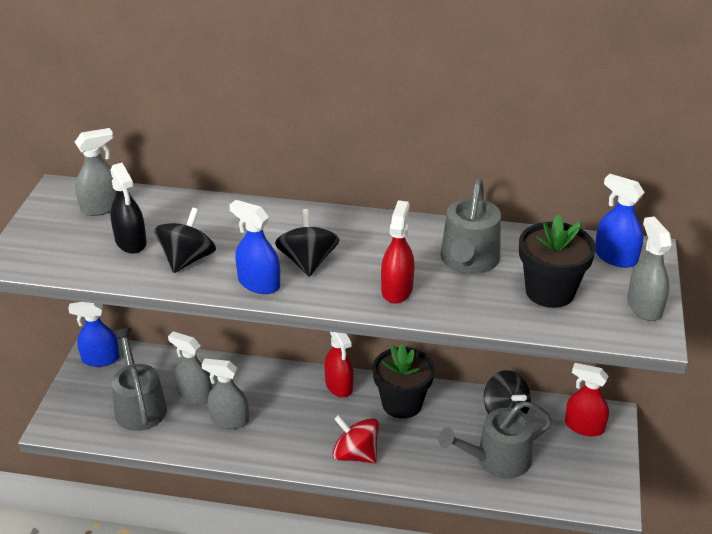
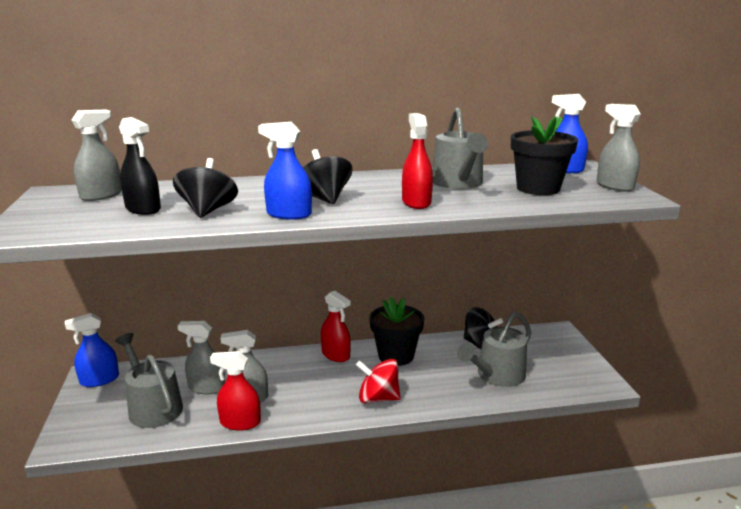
camera: 20 degrees left, 15 degrees down
(584, 426) = (545, 341): red spray bottle -> red spray bottle (240, 422)

